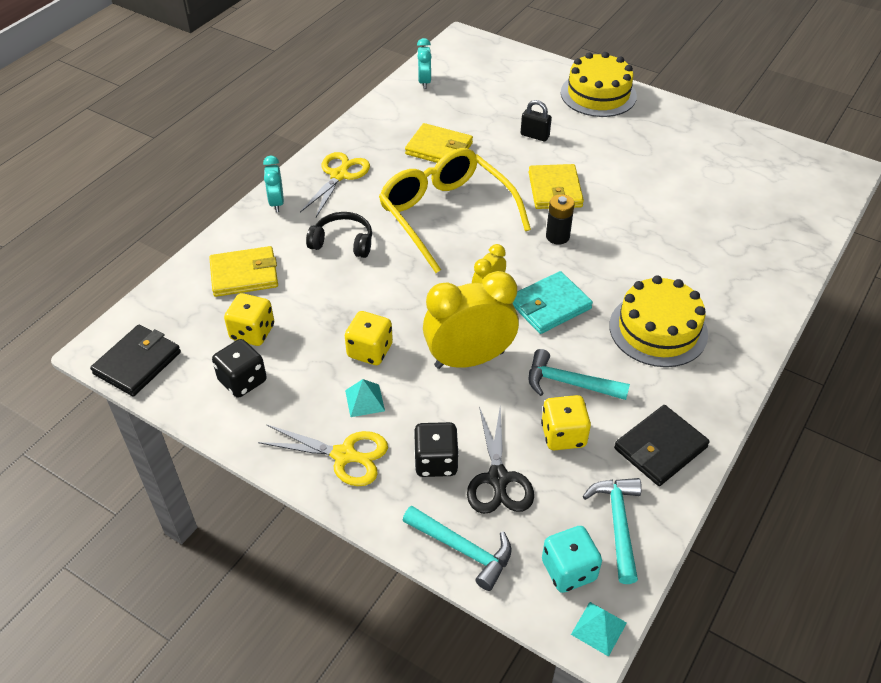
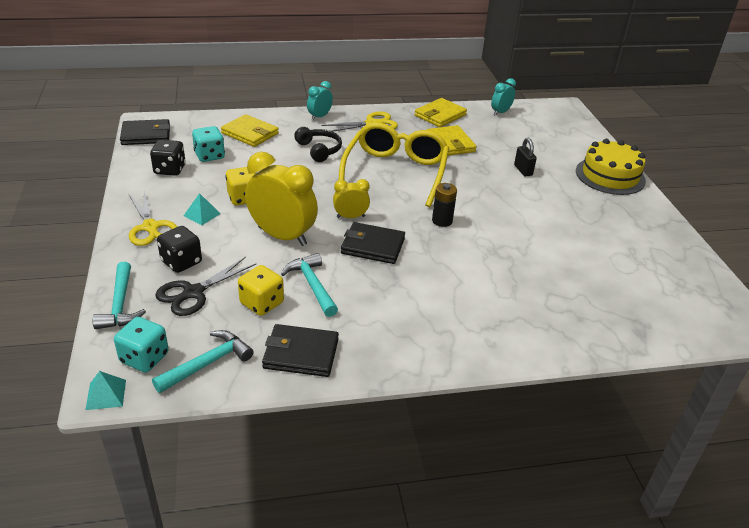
camera: 45 degrees right, 10 degrees down
(252, 332) = (209, 156): yellow dice -> turquoise dice
(550, 305) = (373, 246): turquoise wallet -> black wallet
(555, 190) = (485, 200): yellow wallet -> yellow wallet (440, 115)
(658, 329) = (416, 303): yellow cake -> none

